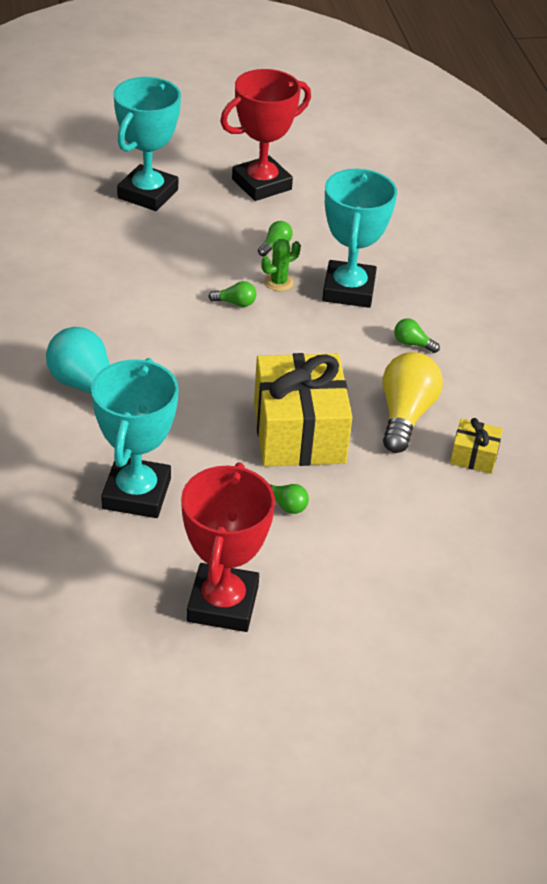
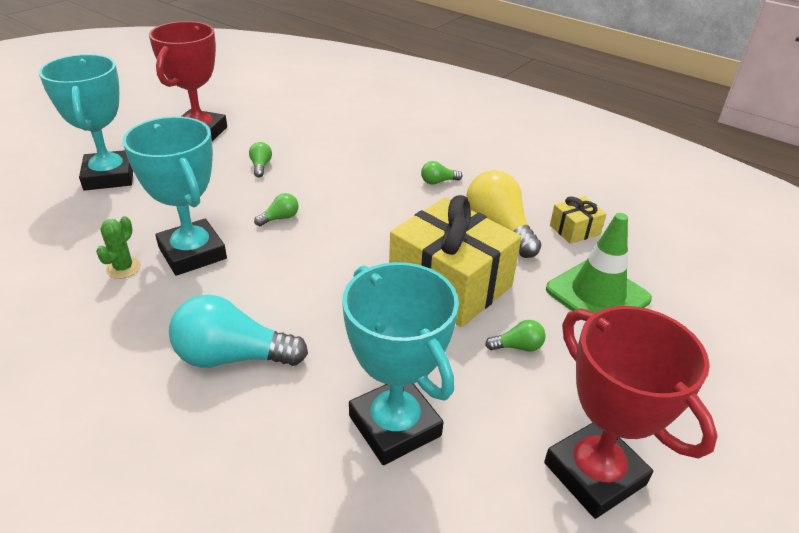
camera: 40 degrees left, 5 degrees down
(279, 282) = (295, 188): green cactus -> green cactus (123, 268)
(348, 290) = (351, 170): turquoise trophy -> turquoise trophy (192, 253)
(407, 513) = (597, 294): none -> green traffic cone

